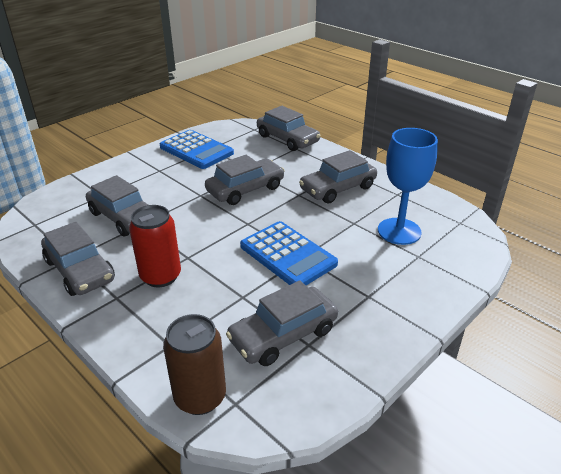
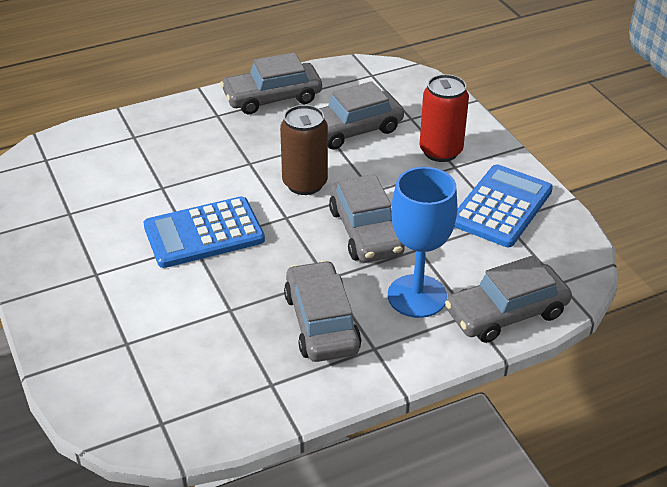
camera: 110 degrees right, 5 degrees up
(160, 276) = (229, 142): red can -> red can (440, 151)
(196, 150) = (501, 207): blue calculator -> blue calculator turned 150 degrees clockwise
(200, 397) = (66, 144): brown can -> brown can (305, 183)
(283, 334) = (93, 200): grey car -> none
(399, 231) = (184, 346): blue goblet -> blue goblet (417, 296)

